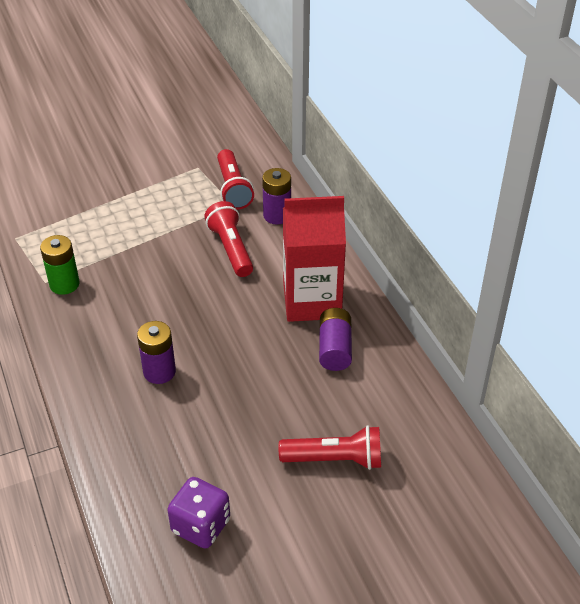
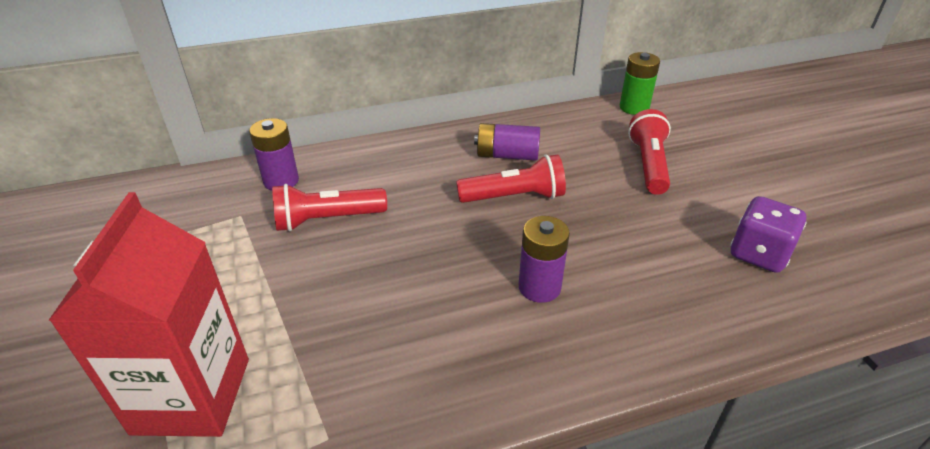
camera: 85 degrees left, 5 degrees down
(64, 284) = (342, 406): green battery -> green battery (634, 108)
(233, 189) = (207, 214): red flashlight -> red flashlight (514, 197)
(312, 301) = (435, 165): red carton -> red carton (192, 395)

